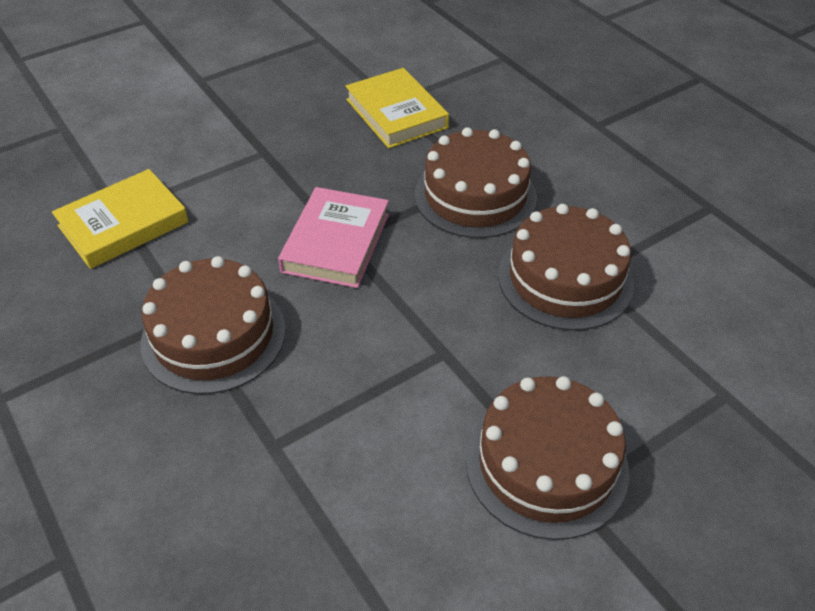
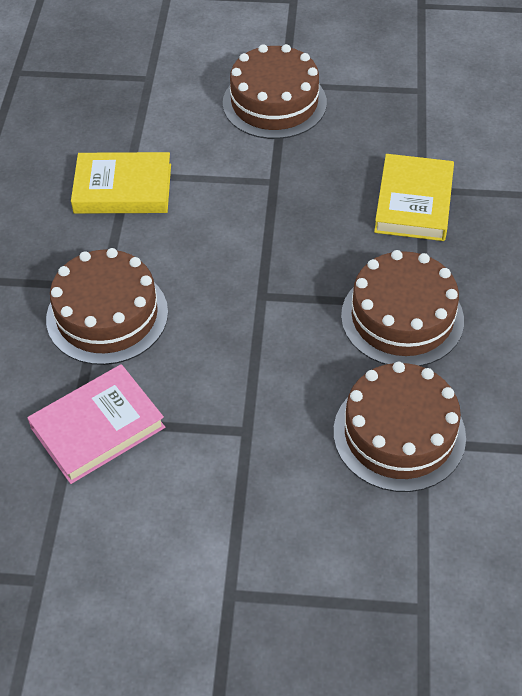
camera: 40 degrees right, 5 degrees up
(336, 242) = (254, 293): pink book -> pink book (98, 428)
(546, 464) = (234, 558): brown cake -> brown cake (274, 103)

